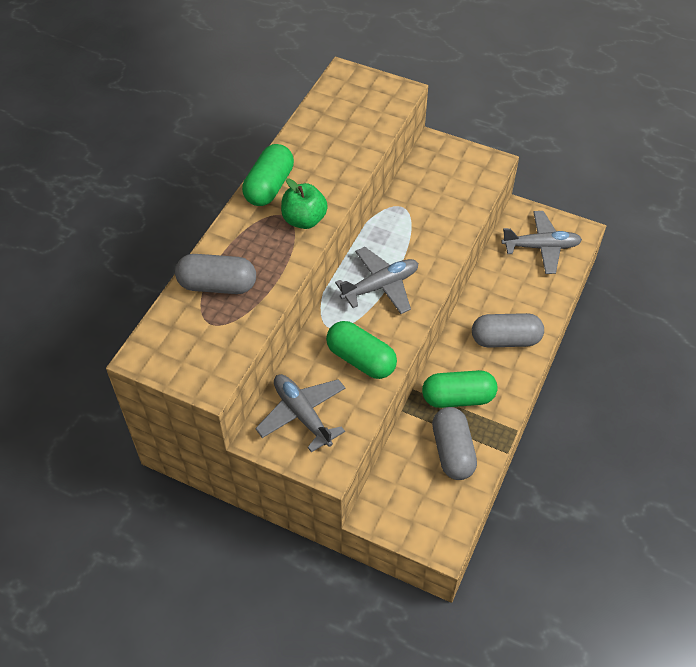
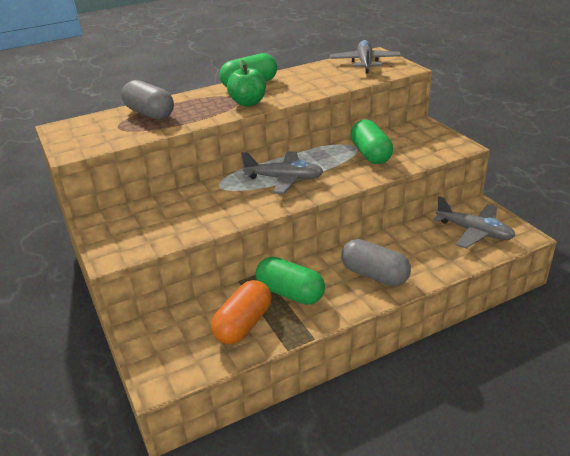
camera: 40 degrees right, 20 degrees down
(302, 414) = (136, 222): grey plane -> grey plane (365, 63)
(361, 359) = (215, 210): green capsule -> green capsule (370, 154)
(452, 451) = (243, 324): grey capsule -> orange capsule

